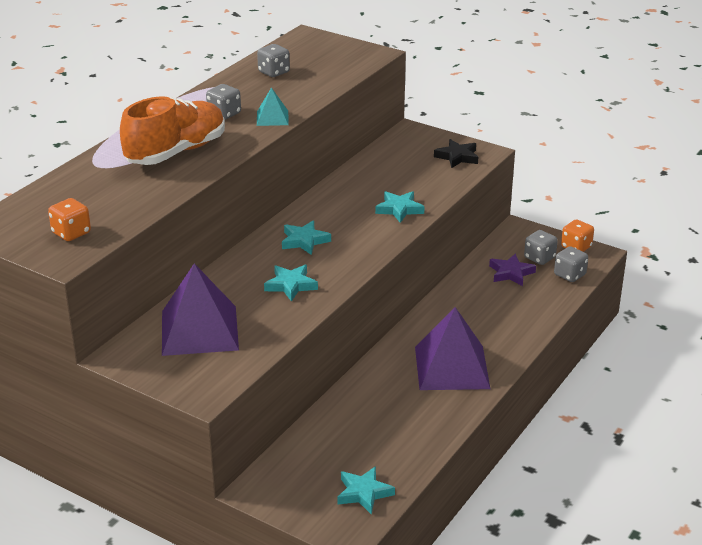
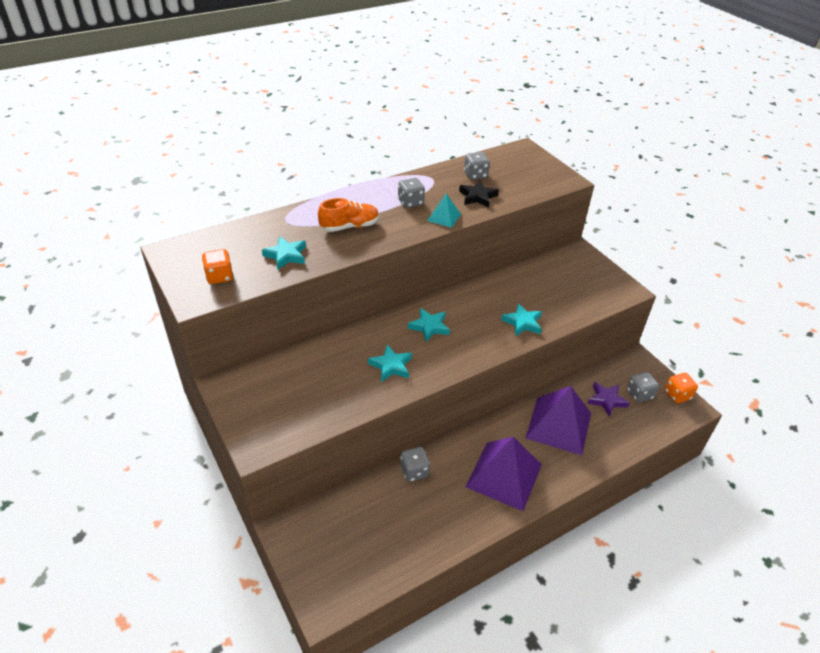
camera: 25 degrees right, 10 degrees up
(176, 152) = (349, 226): orange shoe -> orange shoe, size x0.61
(199, 330) = (296, 382): purple pyramid -> purple pyramid (558, 425)
(364, 493) = (360, 572): turquoise star -> turquoise star (286, 255)
(457, 157) = (602, 287): black star -> black star (478, 197)
(569, 275) = (656, 421): grey dice -> grey dice (414, 471)

